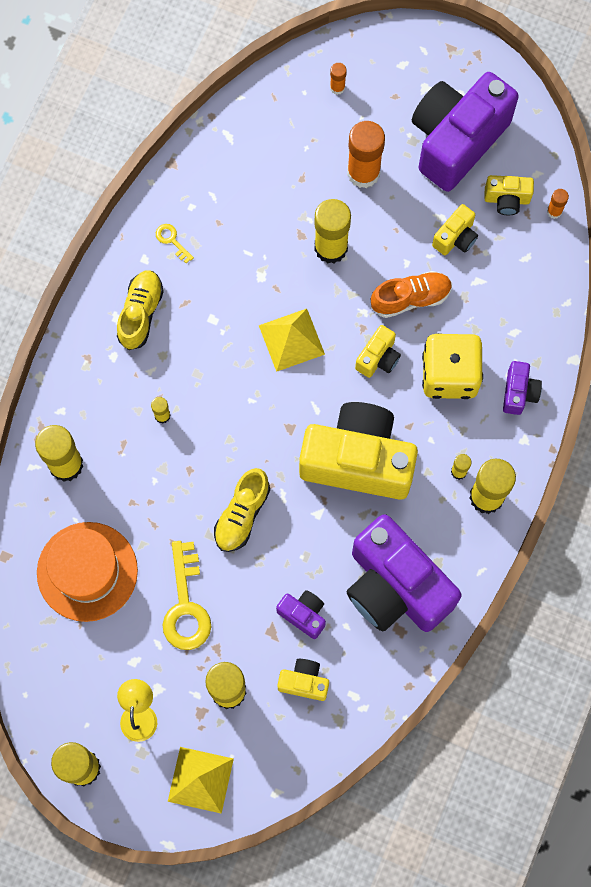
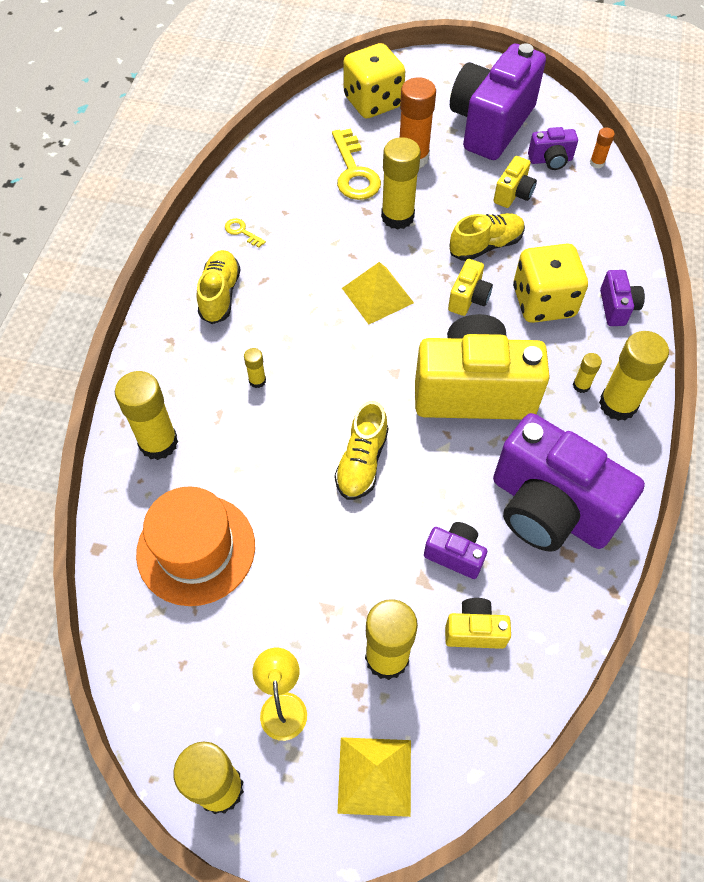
camera: 10 degrees left, 15 degrees down
(186, 605) = (317, 567): yellow key -> yellow key (354, 172)
(337, 87) = (373, 102): orange glue stick -> yellow dice
(411, 298) = (485, 245): orange shoe -> yellow shoe
(507, 199) = (550, 160): yellow camera -> purple camera

